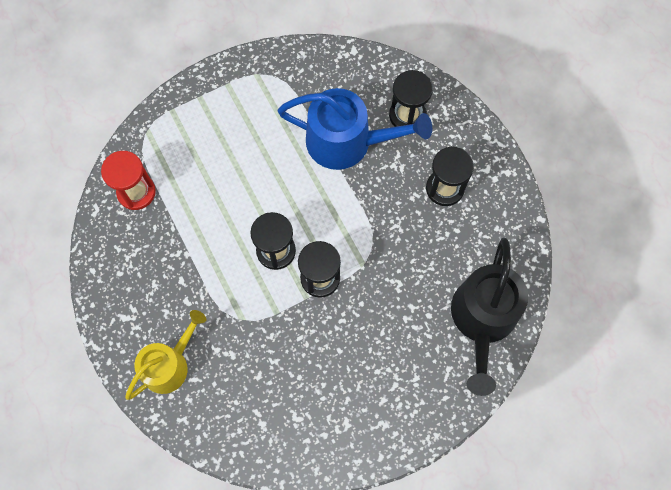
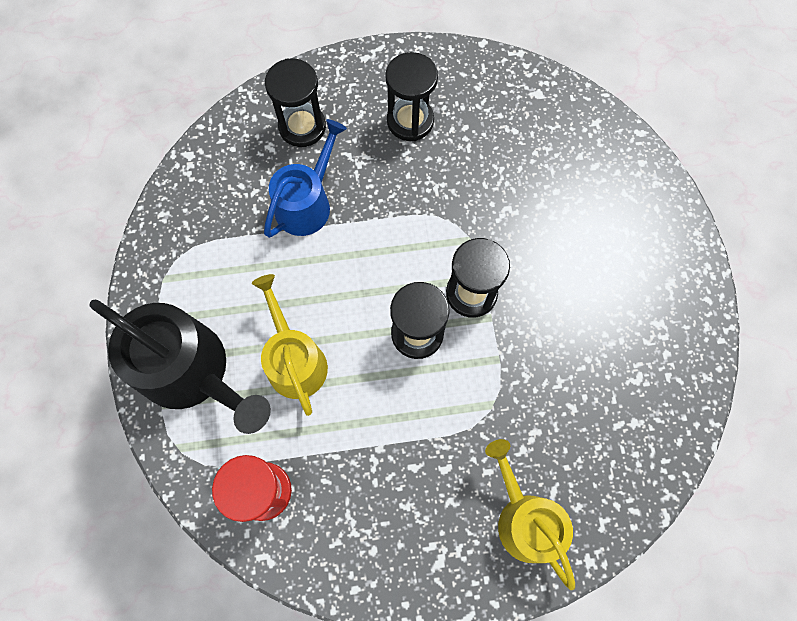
camera: 70 degrees left, 0 degrees up
(228, 178) = (295, 360): none -> yellow watering can
(347, 142) = (307, 203): blue watering can -> blue watering can, size x0.67
(482, 319) = (578, 139): black watering can -> black watering can (192, 372)

